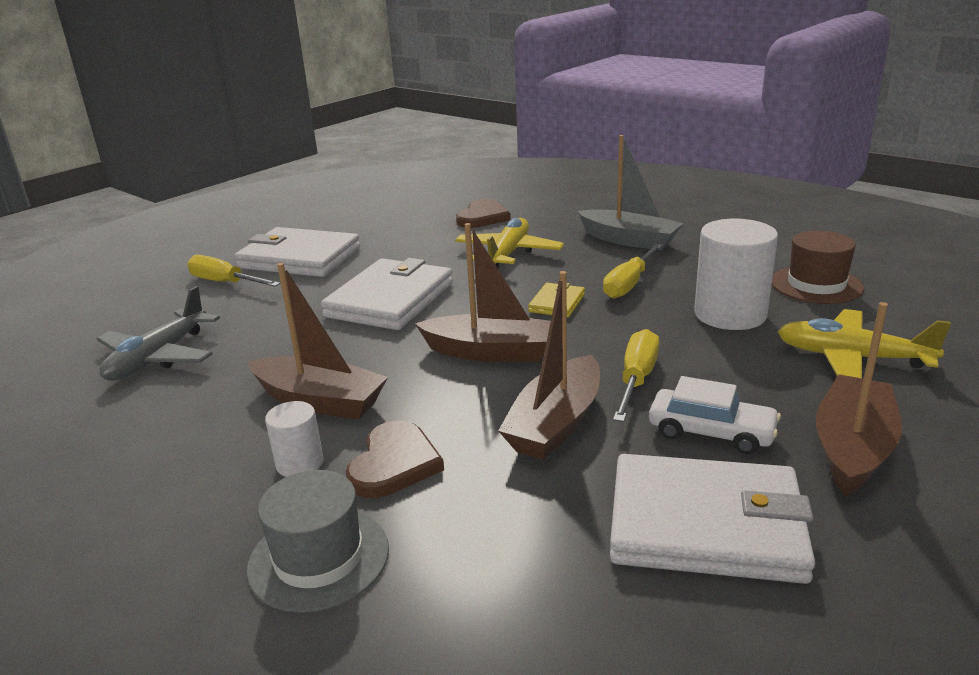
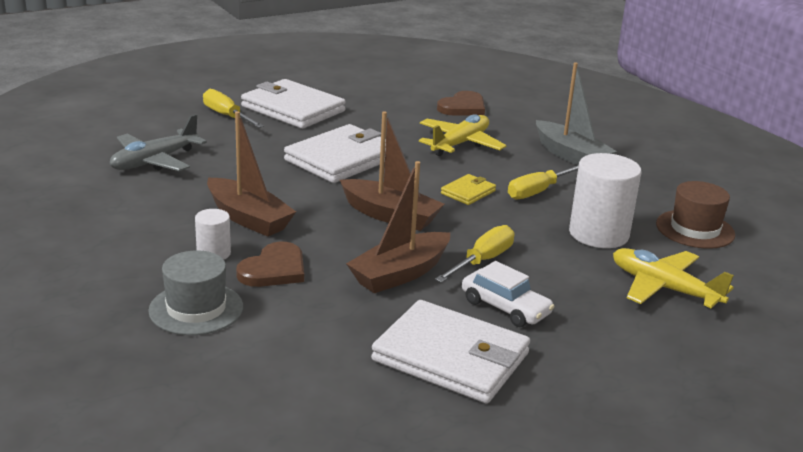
camera: 15 degrees right, 0 degrees up
(852, 448) = (598, 343): brown boat -> none

